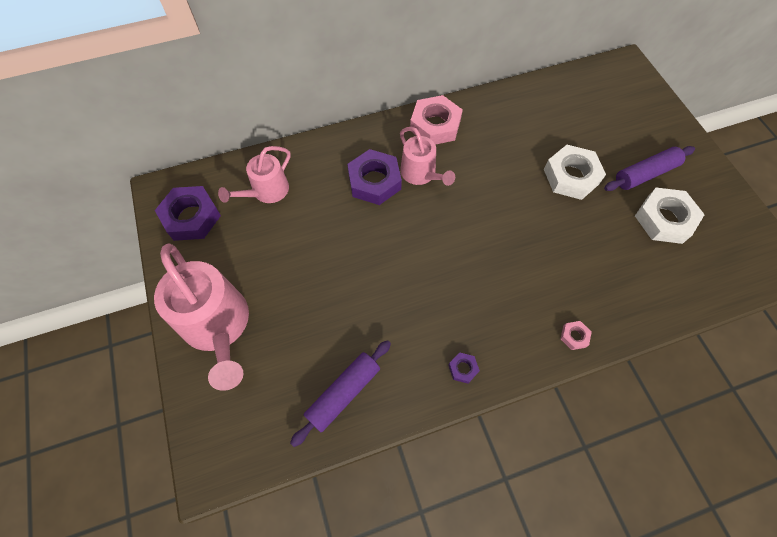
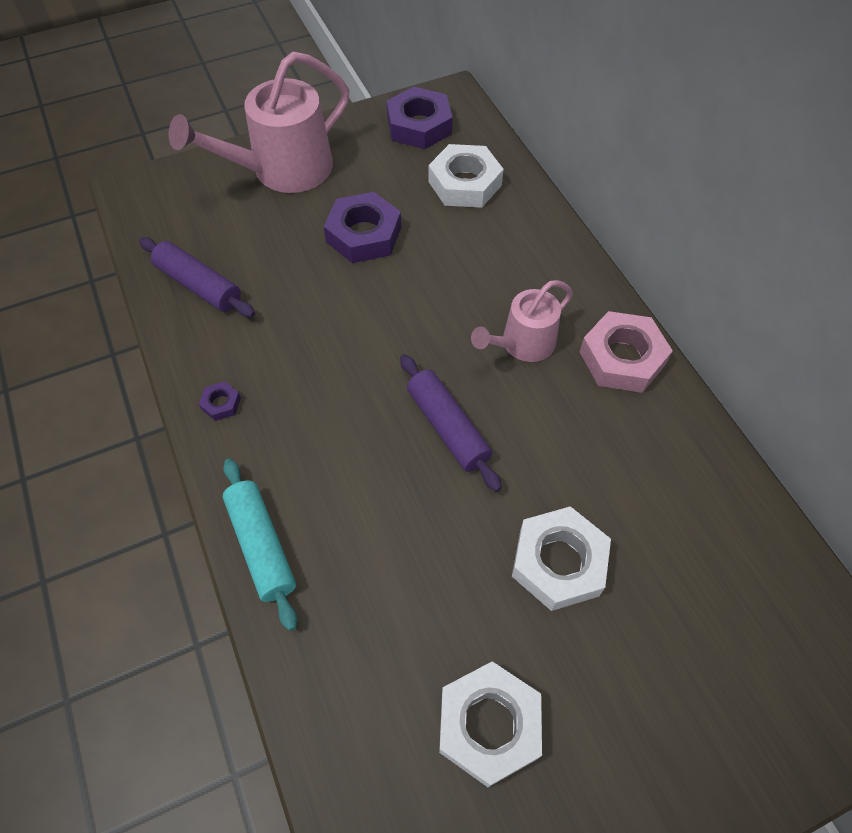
camera: 85 degrees right, 5 degrees down
(266, 192) = (465, 183): pink watering can -> white nut
(374, 181) = (500, 290): purple nut -> purple nut (364, 235)
(574, 336) = (262, 546): pink nut -> turquoise rolling pin
(645, 174) = (590, 702): purple rolling pin -> purple rolling pin (448, 427)

